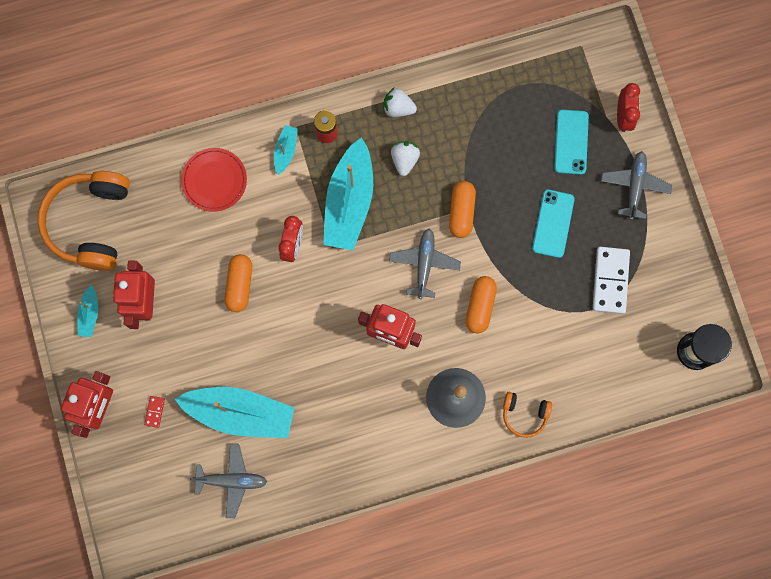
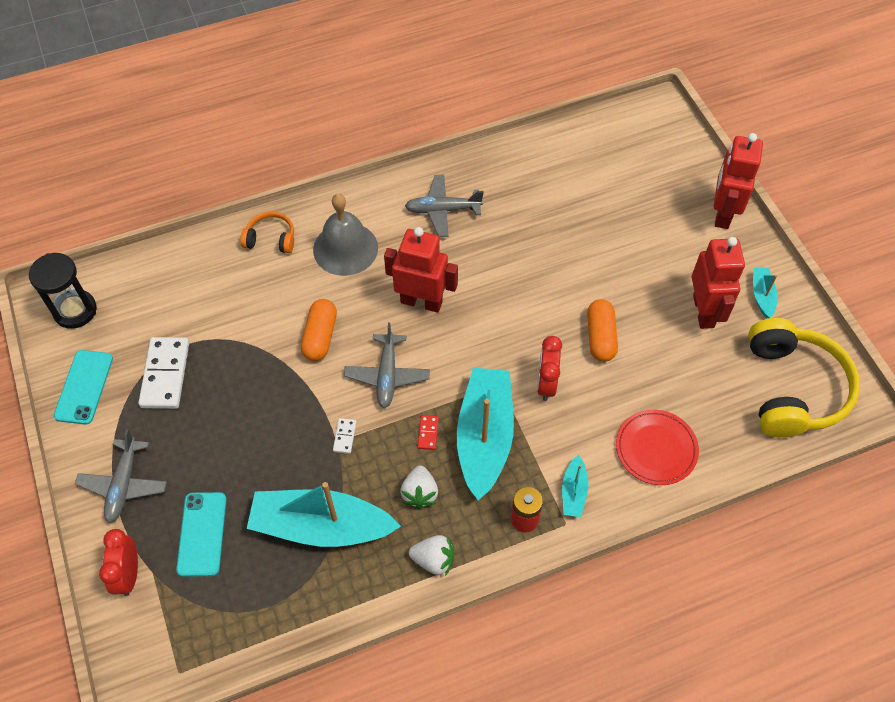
camera: 175 degrees right, 20 degrees down
(90, 223) = (793, 388): orange headphones -> yellow headphones
(154, 411) = (664, 213): red domino -> red domino (428, 433)
(232, 480) = (571, 163): grey plane -> grey plane (443, 210)
(240, 413) = (574, 218): turquoise boat -> turquoise boat (321, 526)
(461, 212) = (345, 436): orange capsule -> white domino
(553, 223) = (231, 432): turquoise phone -> turquoise phone (84, 387)

